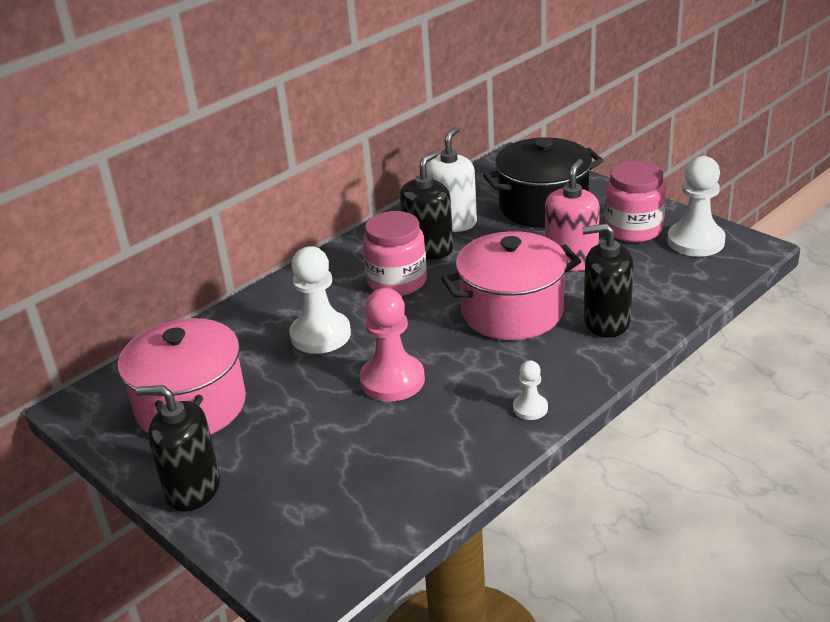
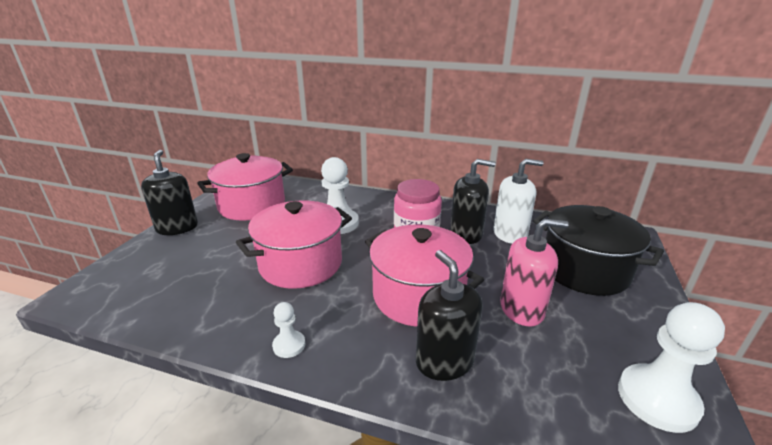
camera: 60 degrees right, 5 degrees down
(392, 380) = (301, 264): pink pawn -> pink pot
(633, 229) = (618, 338): pink jar -> none

